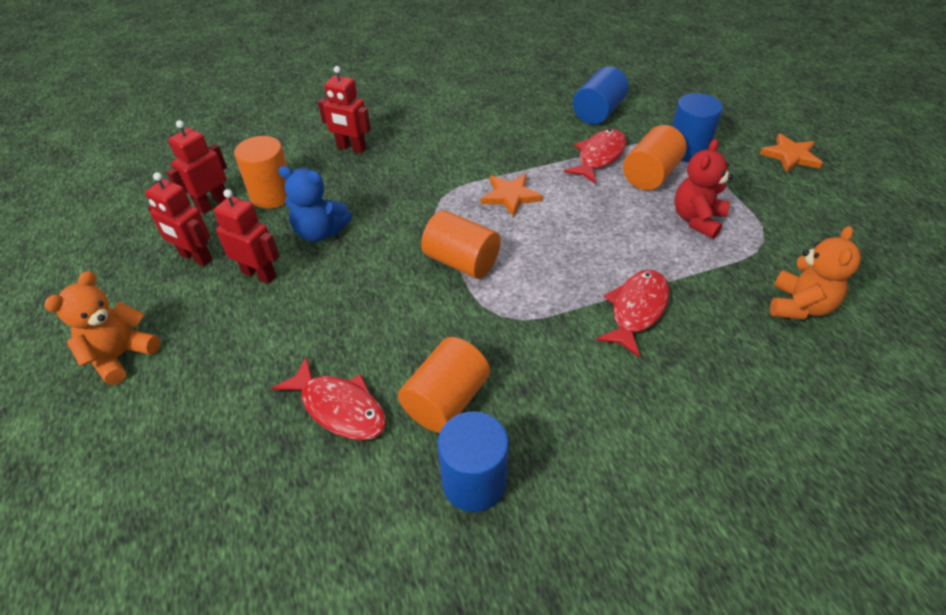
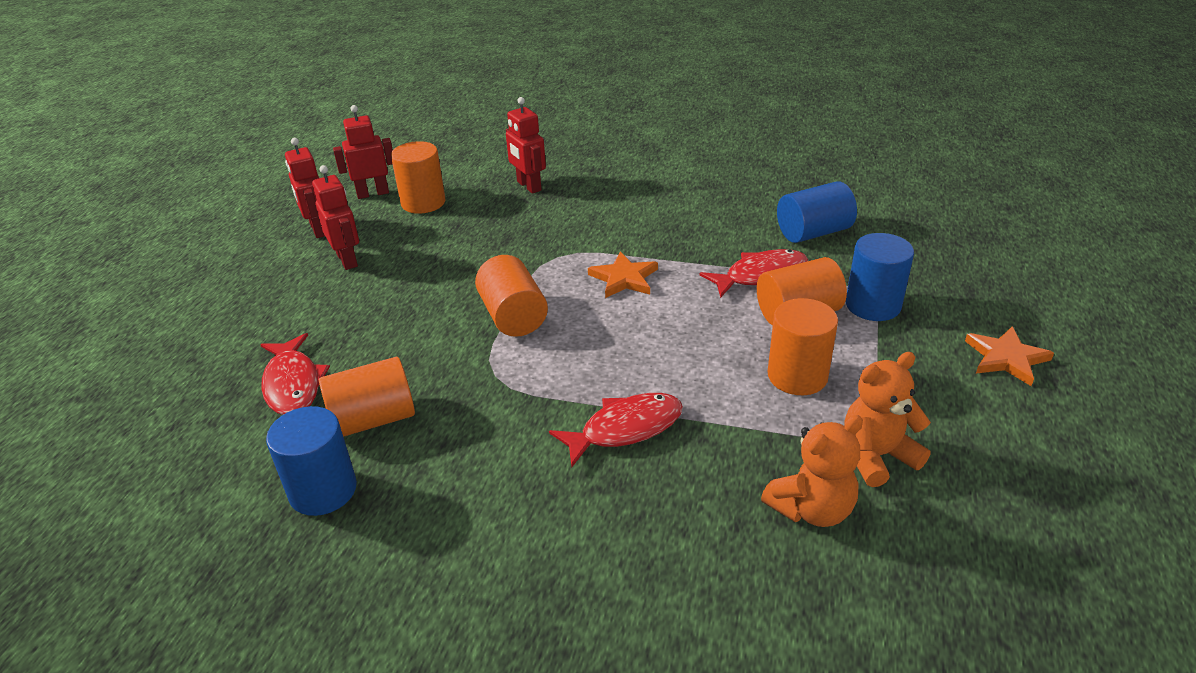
camera: 35 degrees right, 10 degrees down
(121, 355) = (200, 278): orange teddy bear -> orange teddy bear (876, 456)
(320, 232) = (426, 246): blue teddy bear -> none
(697, 219) = (797, 376): red teddy bear -> orange cylinder

